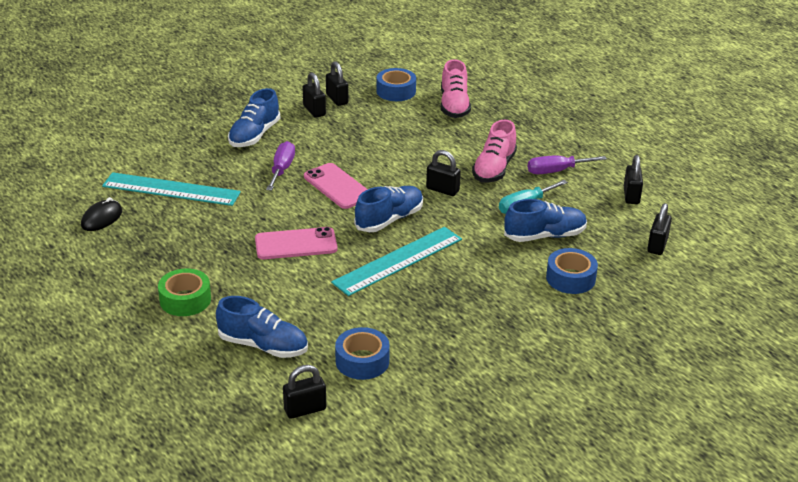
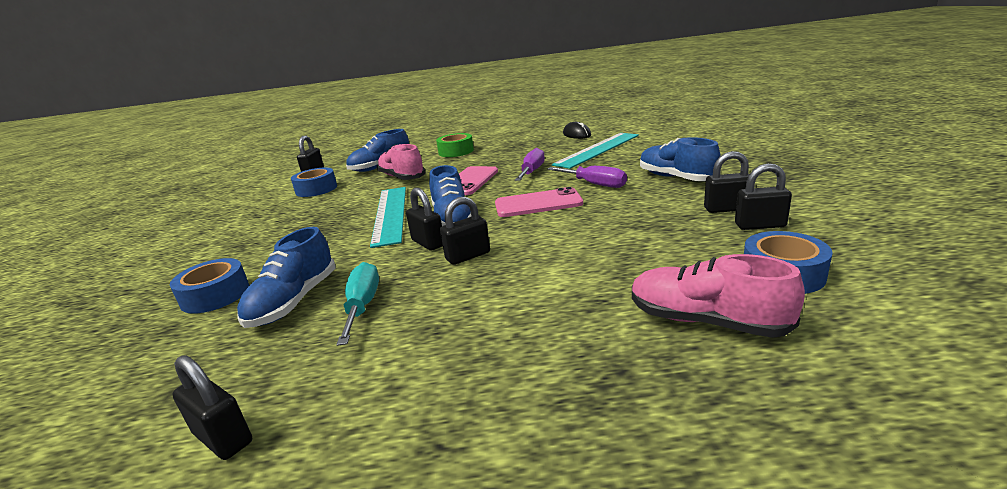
camera: 125 degrees right, 10 degrees down
(494, 169) = (471, 306): pink shoe -> pink shoe (402, 177)
(556, 171) = (397, 369): purple screwdriver -> purple screwdriver (532, 172)
(657, 245) = (113, 399): black padlock -> black padlock (428, 243)

